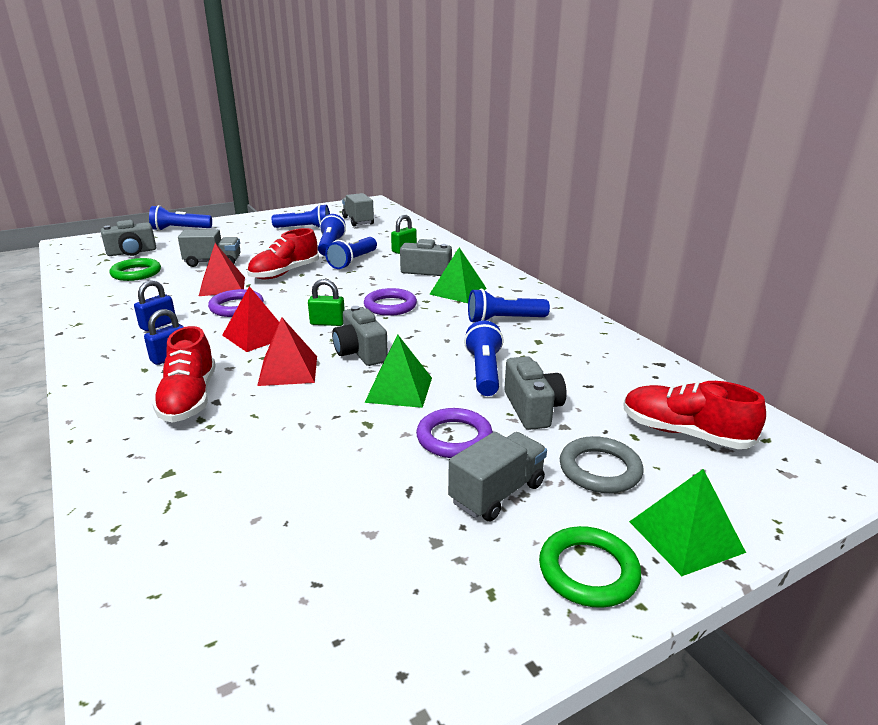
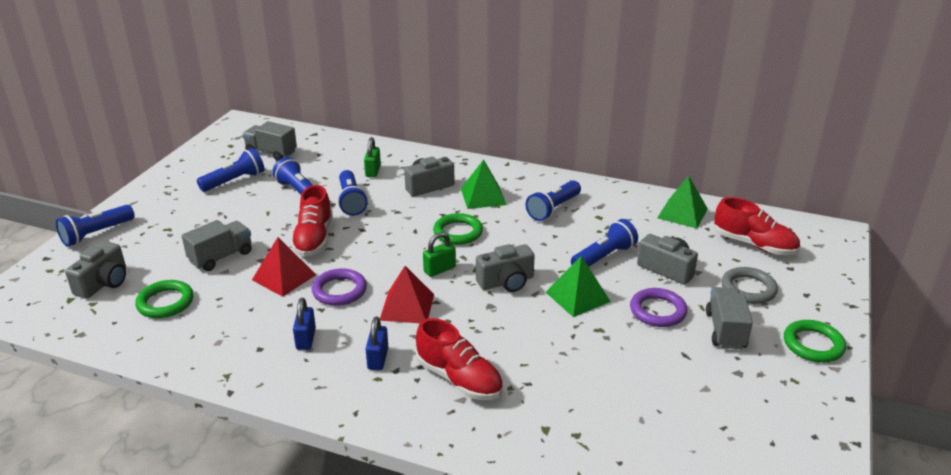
camera: 40 degrees left, 5 degrees up
(288, 370) = (484, 321): red pyramid -> none
(360, 352) = (506, 282): grey camera -> grey camera turned 45 degrees counterclockwise
(390, 306) = (458, 232): purple ring -> green ring
(484, 371) = (604, 257): blue flashlight -> blue flashlight turned 90 degrees clockwise
(684, 433) = (754, 245): red shoe -> red shoe turned 135 degrees counterclockwise
(686, 536) = (824, 303): green pyramid -> green pyramid (682, 213)

